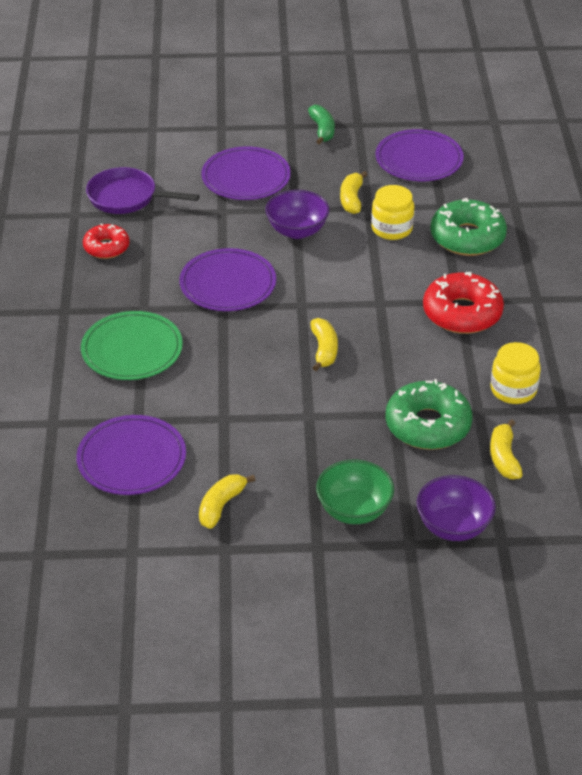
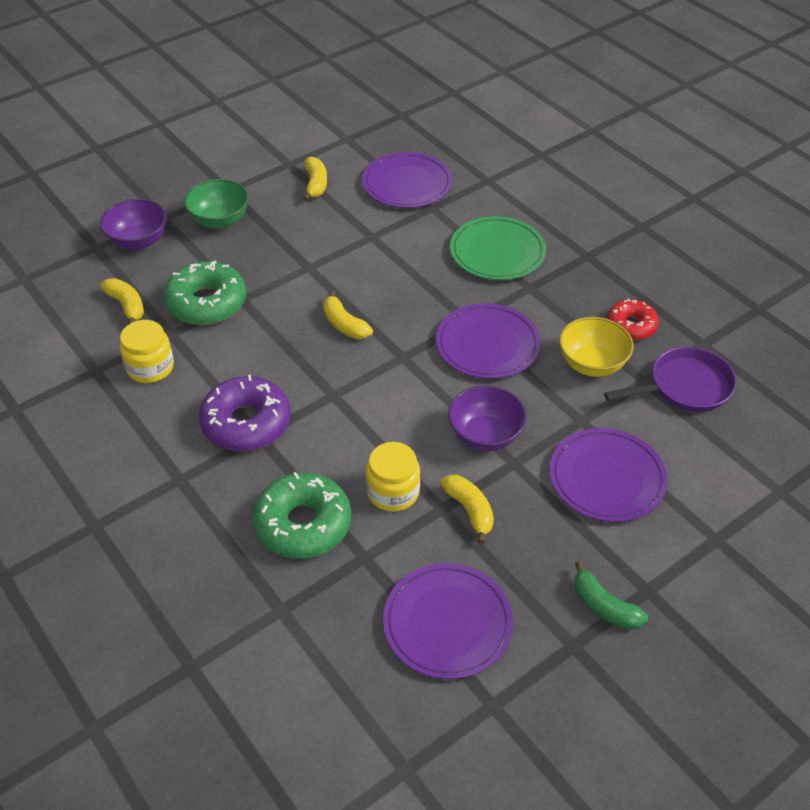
camera: 145 degrees right, 5 degrees up
(169, 237) = (592, 364): none -> yellow bowl
(462, 313) = (246, 423): red donut -> purple donut

